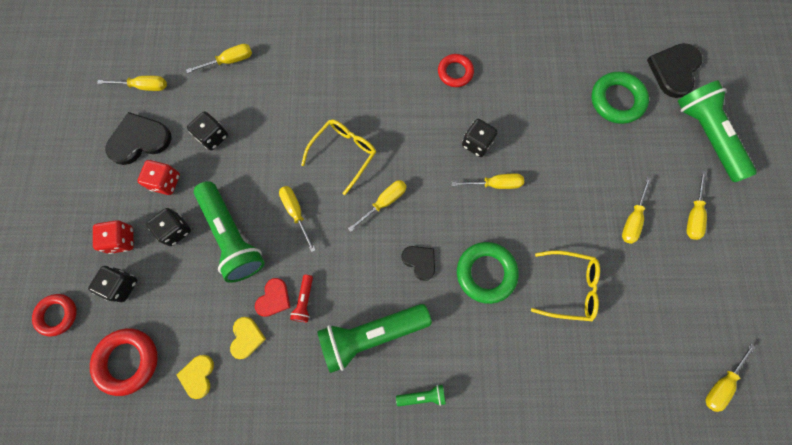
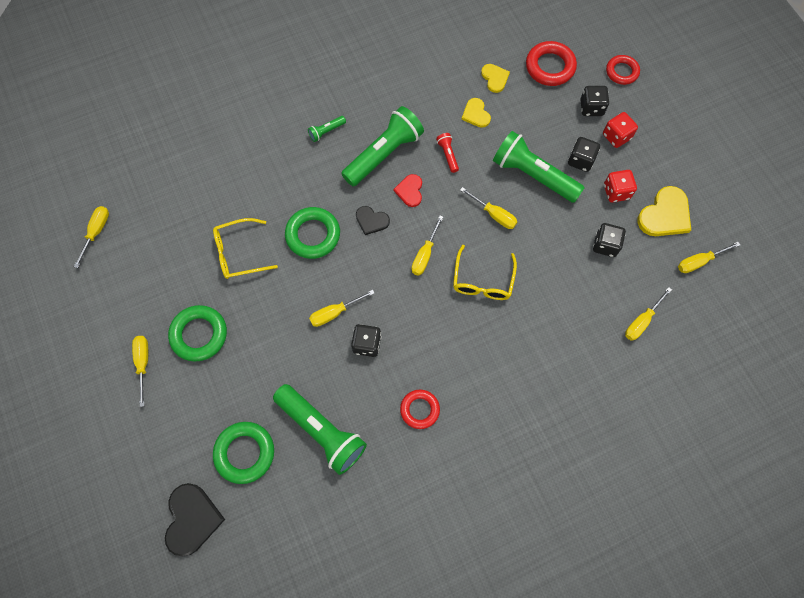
camera: 155 degrees right, 5 degrees down
(139, 140) = (665, 215): black heart -> yellow heart
(274, 298) = (472, 147): red heart -> red heart (410, 191)
(632, 219) = (199, 335): yellow screwdriver -> green ring
(706, 136) = (143, 453): green flashlight -> green flashlight (321, 431)

